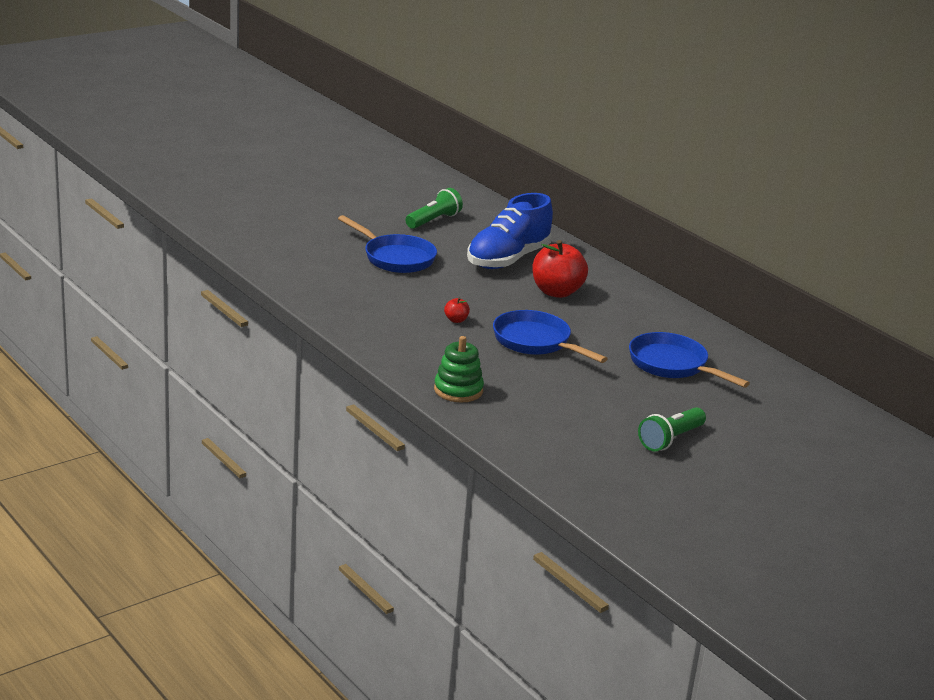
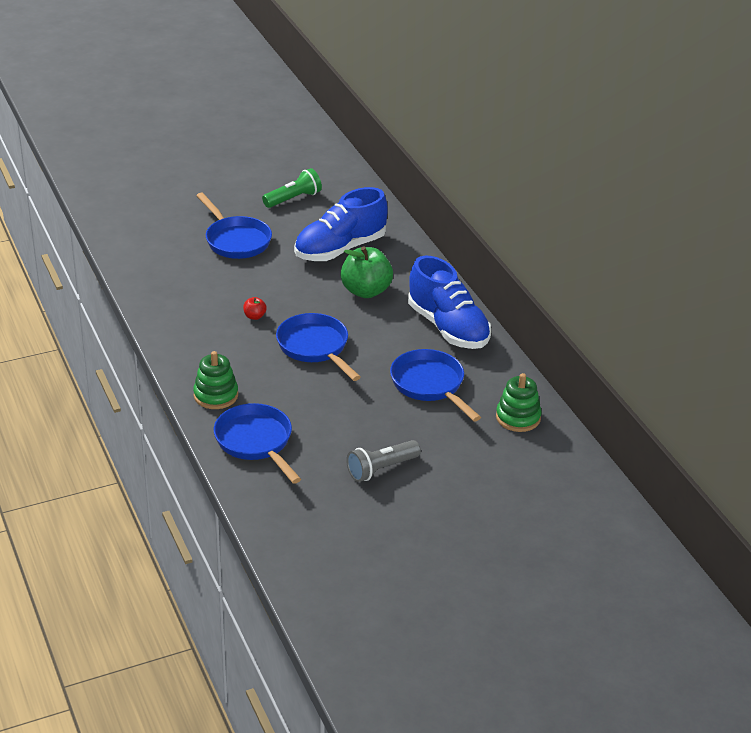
camera: 15 degrees right, 10 degrees up
(526, 427) = (256, 442): none -> blue pan
(556, 292) = (366, 291): red apple -> green apple
(658, 317) = (448, 328): none -> blue shoe
(670, 439) = (381, 469): green flashlight -> grey flashlight
(776, 385) = (518, 417): none -> green stacking toy

